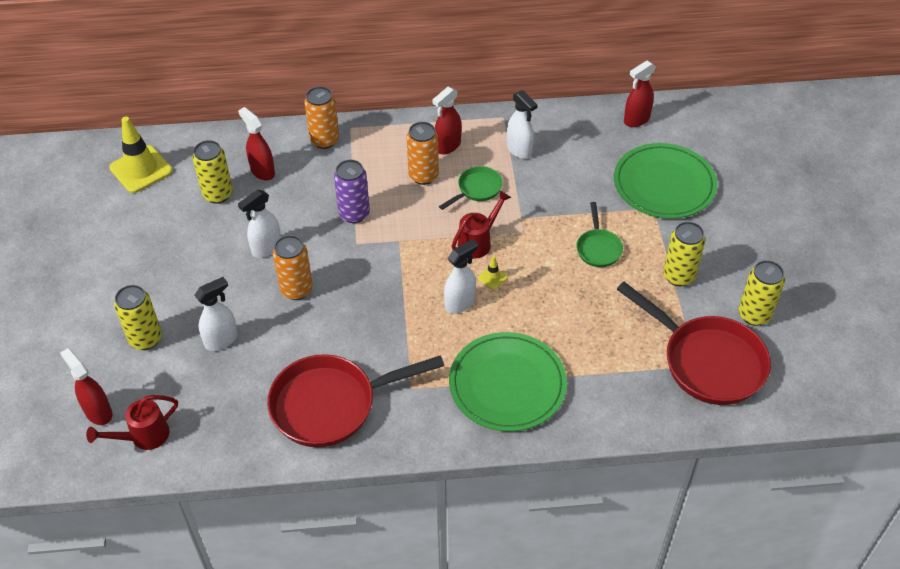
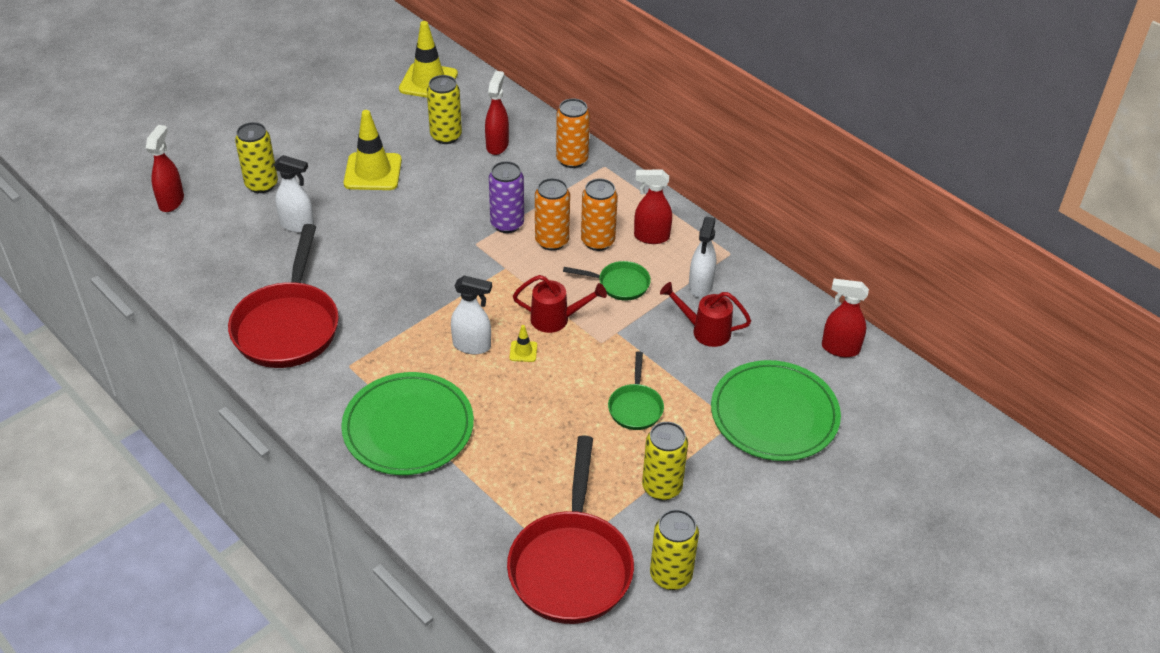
camera: 50 degrees right, 5 degrees down
(143, 436) = (168, 238): red watering can -> red watering can (705, 331)
(210, 260) = (373, 172): none -> yellow traffic cone
(266, 248) = (416, 195): white spray bottle -> none
(296, 289) = (389, 237): orange can -> orange can (552, 241)
(331, 404) = (288, 325): red pan -> red pan turned 120 degrees counterclockwise
(598, 248) = (635, 407): green pan -> green pan turned 45 degrees counterclockwise

